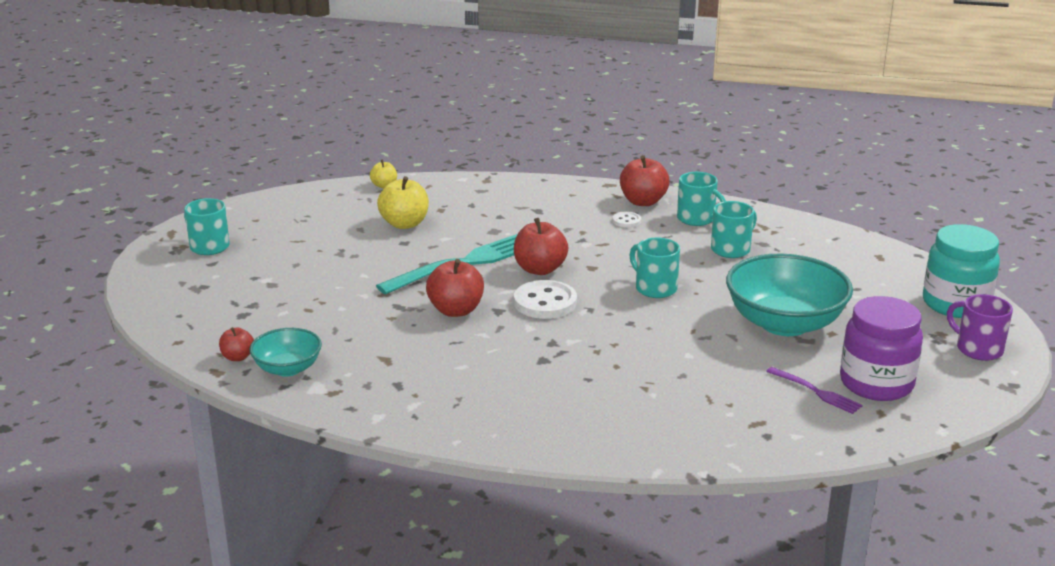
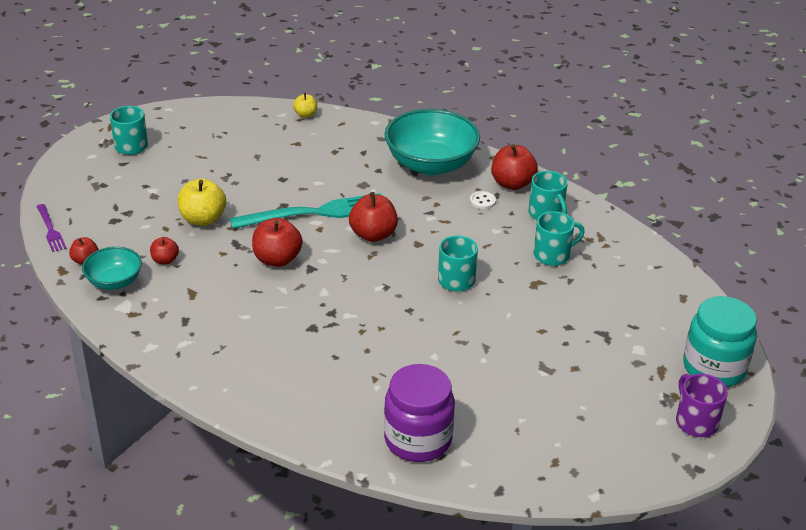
camera: 20 degrees right, 10 degrees up
(331, 337) = (165, 260): none -> red apple
(404, 224) = (295, 159): yellow apple -> yellow apple (203, 219)
(545, 302) = (354, 270): white button -> none
(784, 323) = (541, 346): turquoise bowl -> turquoise bowl (431, 164)
(816, 391) = (515, 424): purple fork -> purple fork (50, 230)
(876, 383) = (574, 431): purple jar -> purple jar (418, 439)

